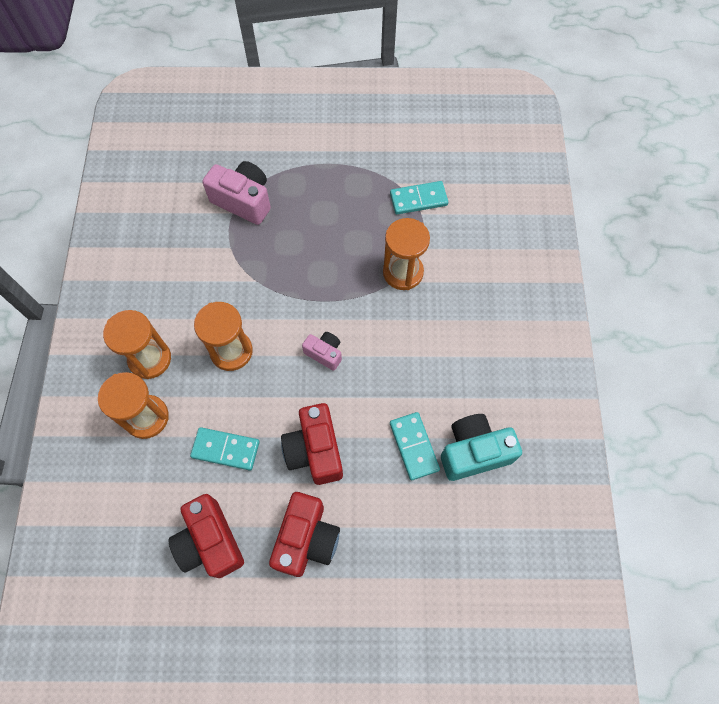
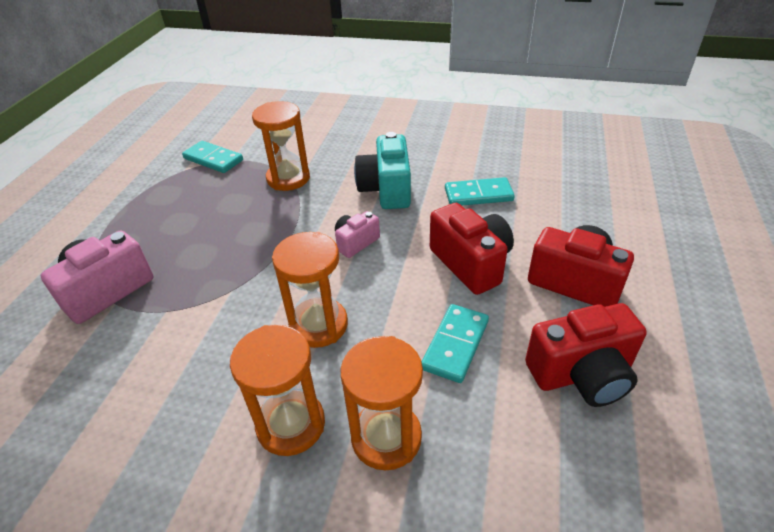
camera: 75 degrees left, 25 degrees down
(315, 450) = (471, 263): red camera -> red camera turned 120 degrees counterclockwise
(418, 199) = (213, 159): turquoise domino -> turquoise domino turned 60 degrees counterclockwise
(474, 452) = (490, 162): turquoise camera -> turquoise camera (386, 189)

